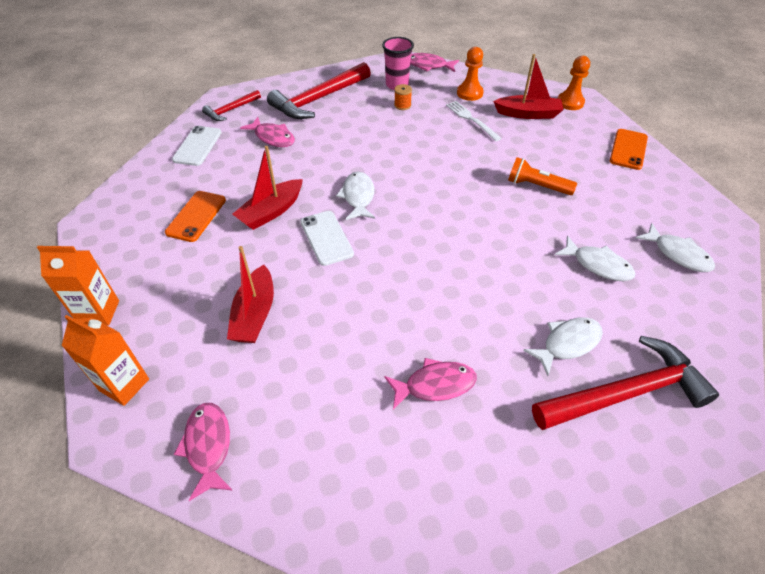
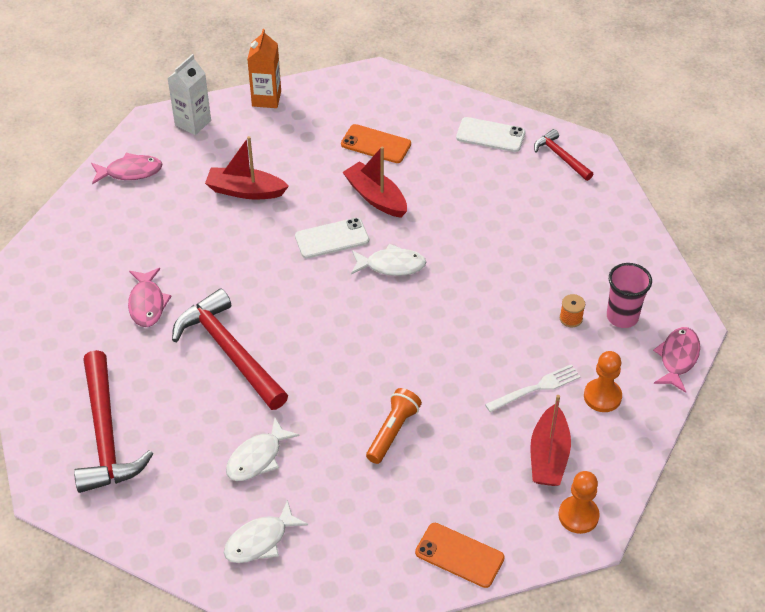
camera: 95 degrees right, 0 degrees up
(124, 385) = (193, 123): orange carton -> white carton
(273, 137) = (503, 195): pink fish -> none
(318, 99) = (584, 235): red hammer -> red hammer (229, 351)
(567, 343) = (166, 405): white fish -> none

